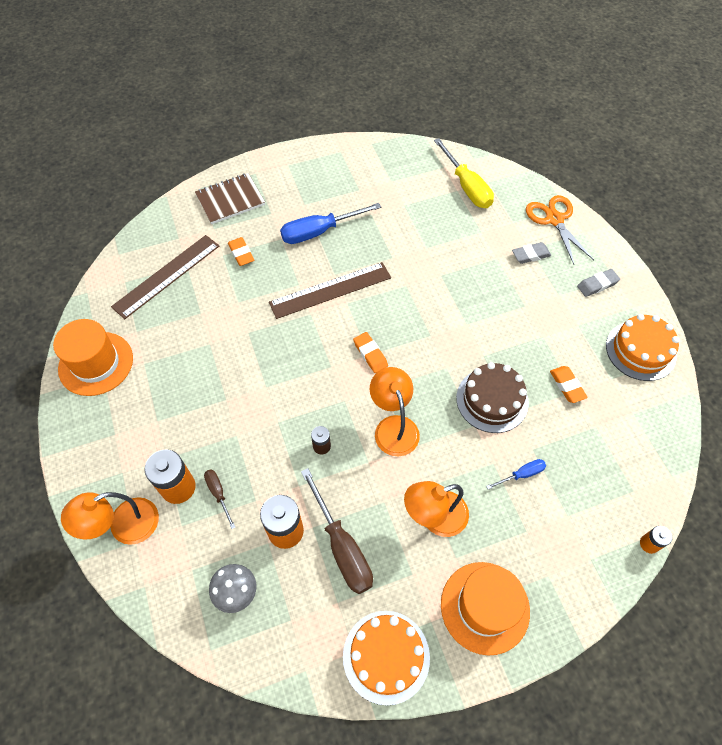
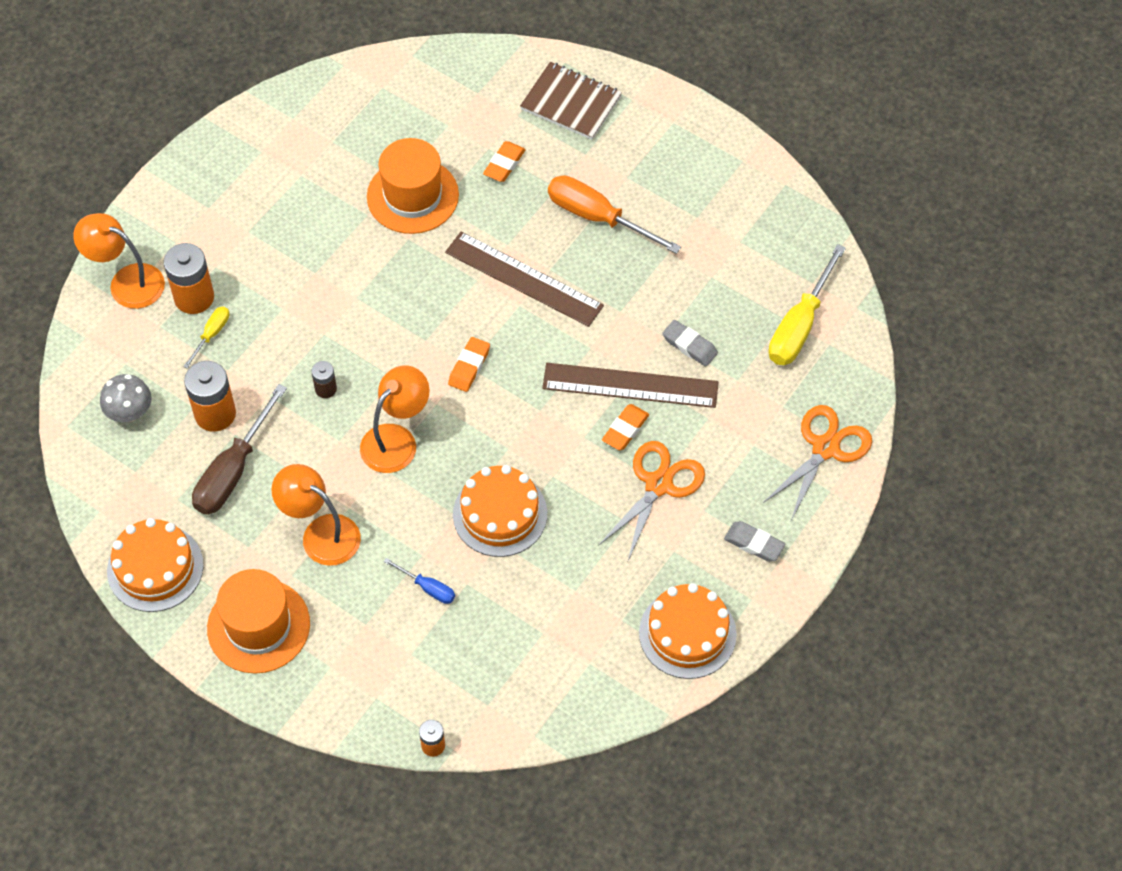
camera: 55 degrees right, 0 degrees up
(96, 363) = (269, 135): orange hat -> orange hat (412, 196)
(167, 276) = (419, 118): brown ruler -> brown ruler (630, 386)
(218, 494) = (211, 334): brown screwdriver -> yellow screwdriver
(319, 232) = (597, 217): blue screwdriver -> orange screwdriver
(492, 400) = (500, 514): brown cake -> orange cake
(527, 306) = (659, 485): none -> orange scissors
(530, 255) = (743, 450): grey eraser -> grey eraser (689, 345)
(567, 386) = (576, 579): orange eraser -> orange eraser (625, 429)

